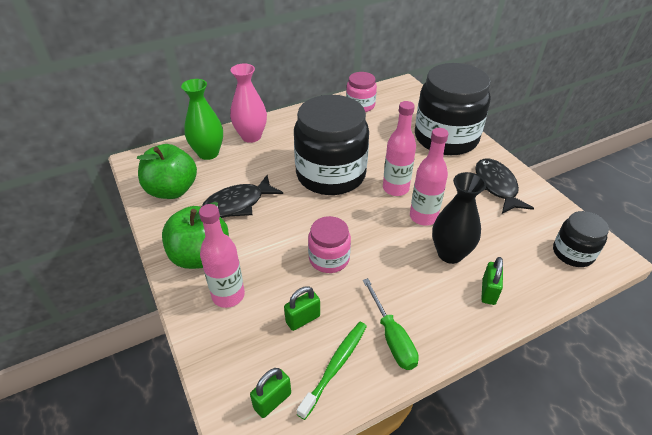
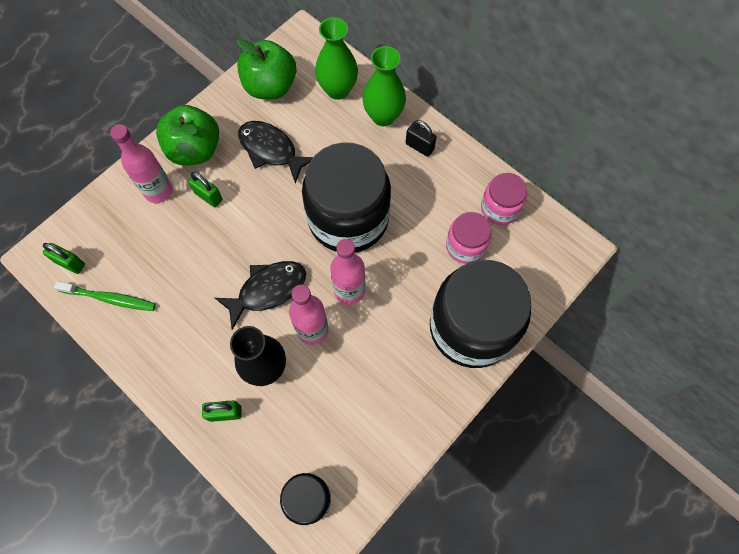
camera: 70 degrees right, 25 degrees up
(251, 136) = (383, 116): pink vase -> green vase
(290, 126) = (419, 146): none -> black padlock
(303, 319) = (149, 258): green padlock -> green padlock (208, 196)
(329, 258) = (224, 256): pink jar -> pink jar (465, 246)
(392, 337) = (149, 335): green screwdriver -> none
(496, 186) = (395, 402): black fish -> black fish (268, 290)

